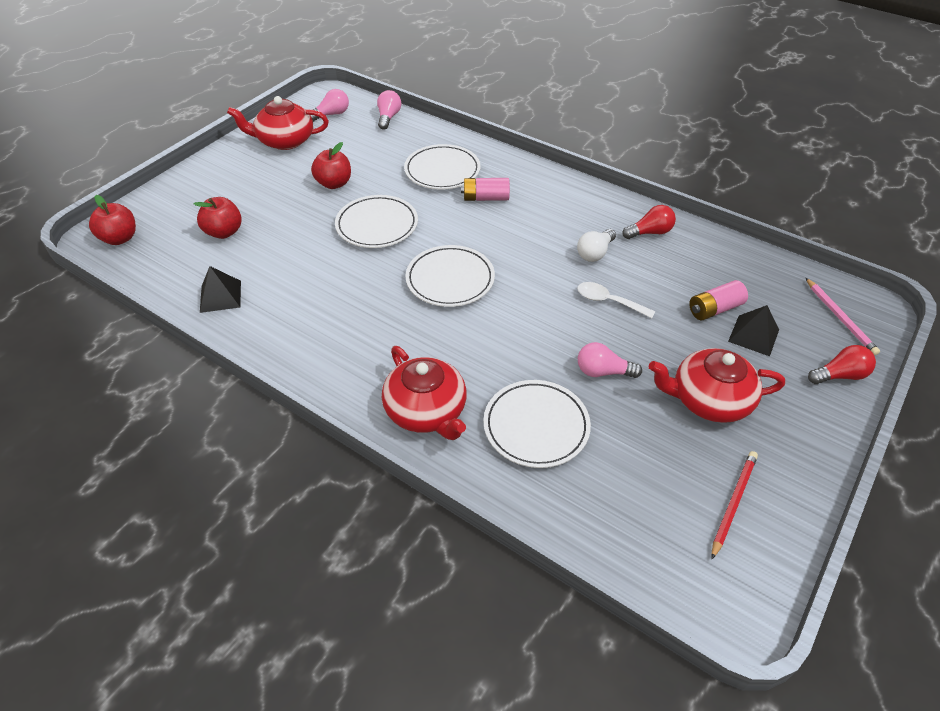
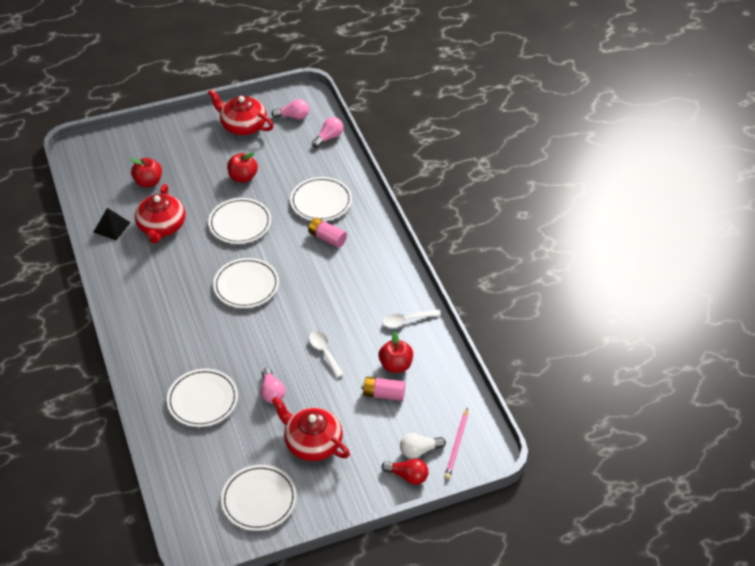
camera: 35 degrees right, 0 degrees up
(120, 238) = (89, 157): red apple -> red apple (395, 365)
(426, 411) = (156, 358): red teapot -> red teapot (161, 226)
(595, 253) = (353, 316): white light bulb -> white light bulb (419, 450)
(603, 372) = (272, 392): pink light bulb -> pink light bulb turned 150 degrees counterclockwise
(649, 232) = (406, 321): red light bulb -> white spoon
(733, 503) = (259, 500): red pencil -> white plate
(753, 335) = (387, 423): black pyramid -> none

